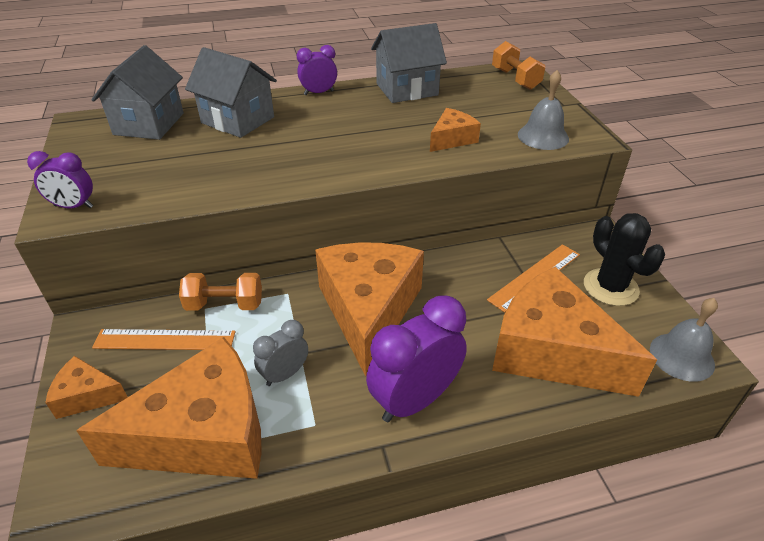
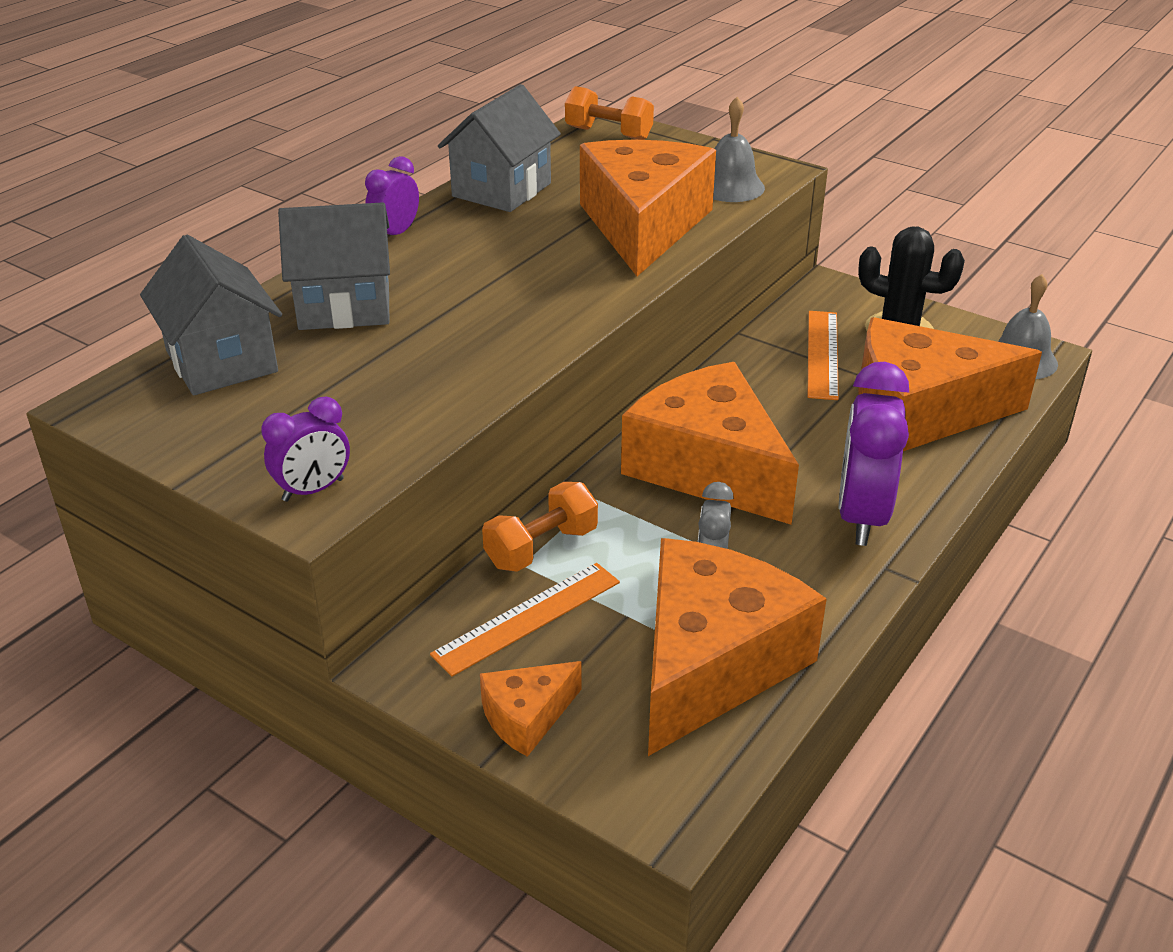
camera: 40 degrees left, 5 degrees down
(452, 139) = (643, 226): orange cheese -> orange cheese, size x2.17

